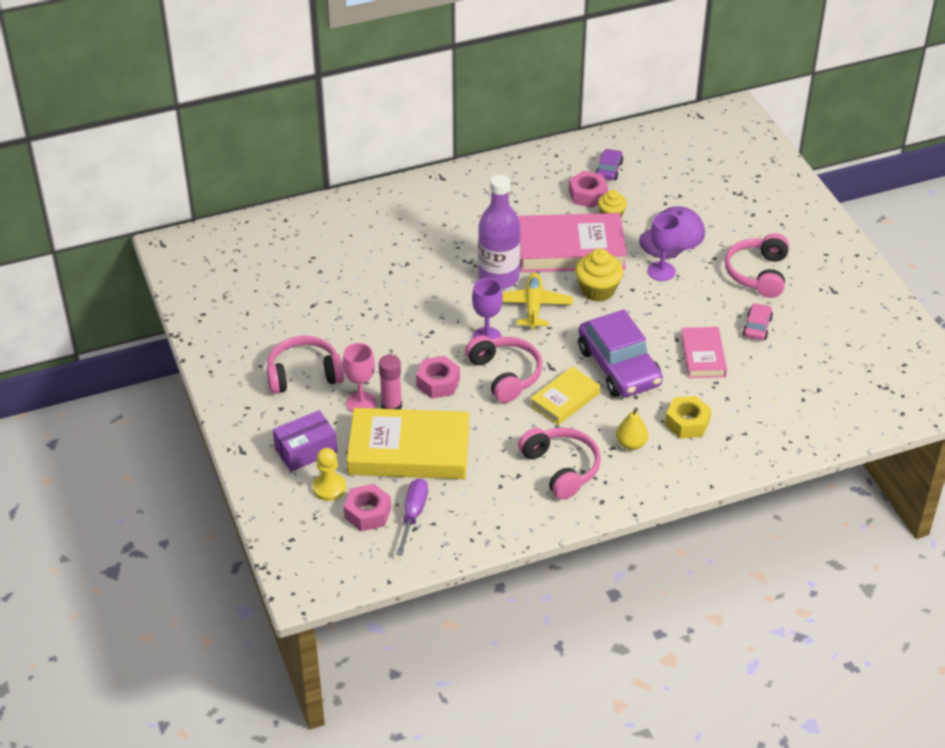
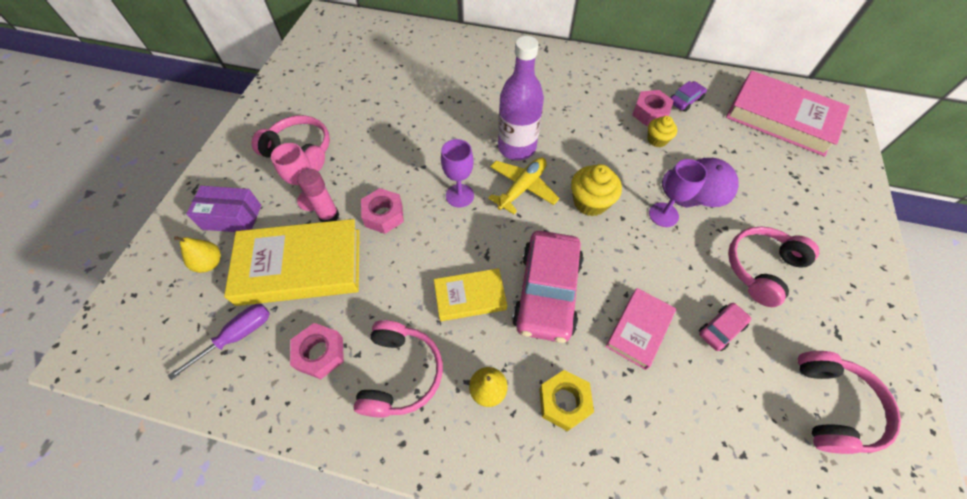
camera: 35 degrees right, 15 degrees up
(329, 488) = (210, 263): yellow pawn -> yellow pear
(368, 513) = (208, 308): pink nut -> pink nut (320, 353)
(409, 450) = (300, 266): yellow book -> yellow book turned 45 degrees counterclockwise
(505, 375) = (442, 240): pink headphones -> pink headphones (833, 406)
(570, 249) = (597, 153): pink book -> pink book (781, 118)
(619, 367) = (547, 292): purple car -> pink car

